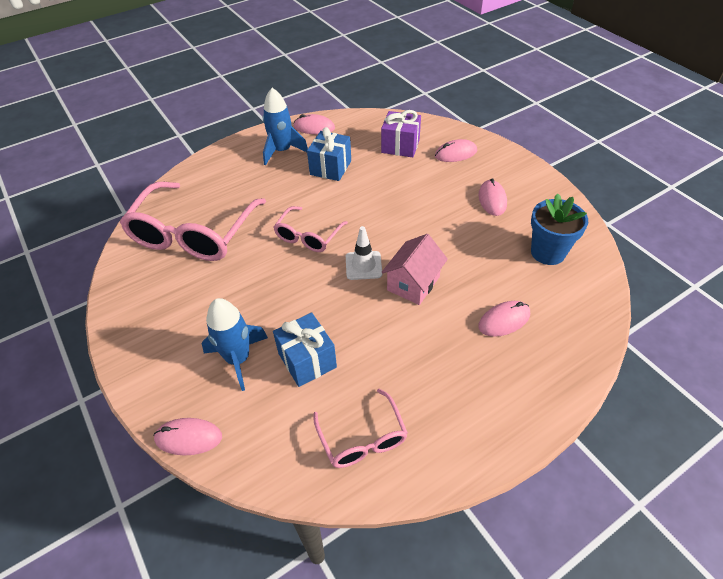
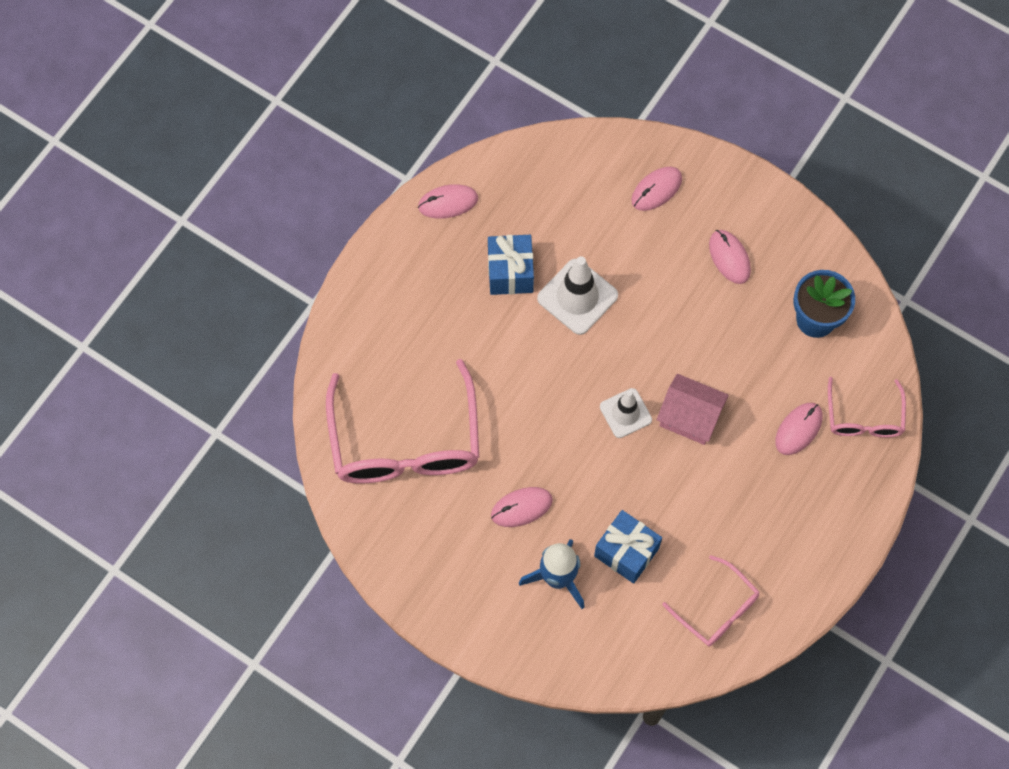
camera: 25 degrees left, 20 degrees up
(188, 438) = (561, 673): pink mouse -> pink mouse (521, 507)
(282, 151) = (430, 264): blue rocket -> none
(308, 236) = (542, 395): pink glasses -> pink glasses (864, 417)
(368, 191) = (577, 297): none -> white traffic cone
(400, 146) = (580, 200): purple gift -> none
(413, 283) = (689, 417): pink house -> pink house turned 75 degrees counterclockwise

